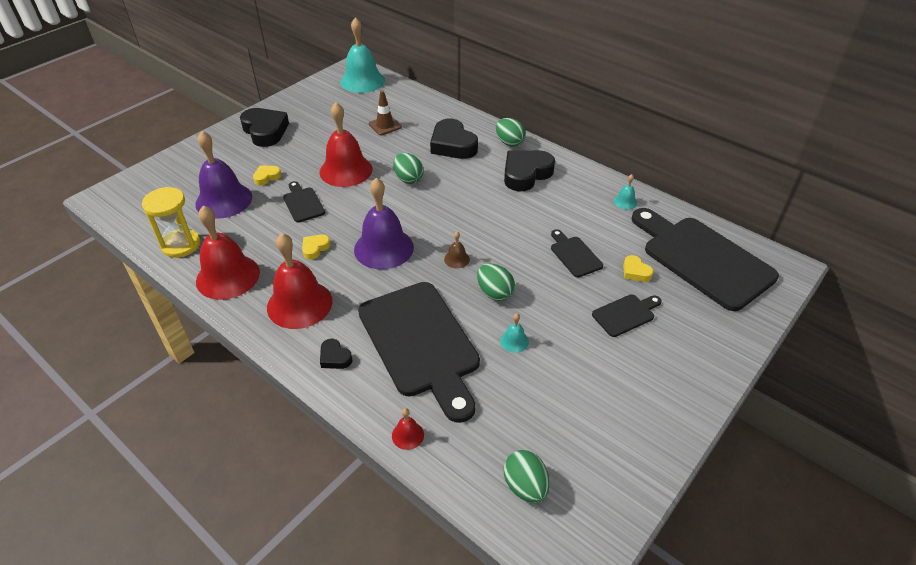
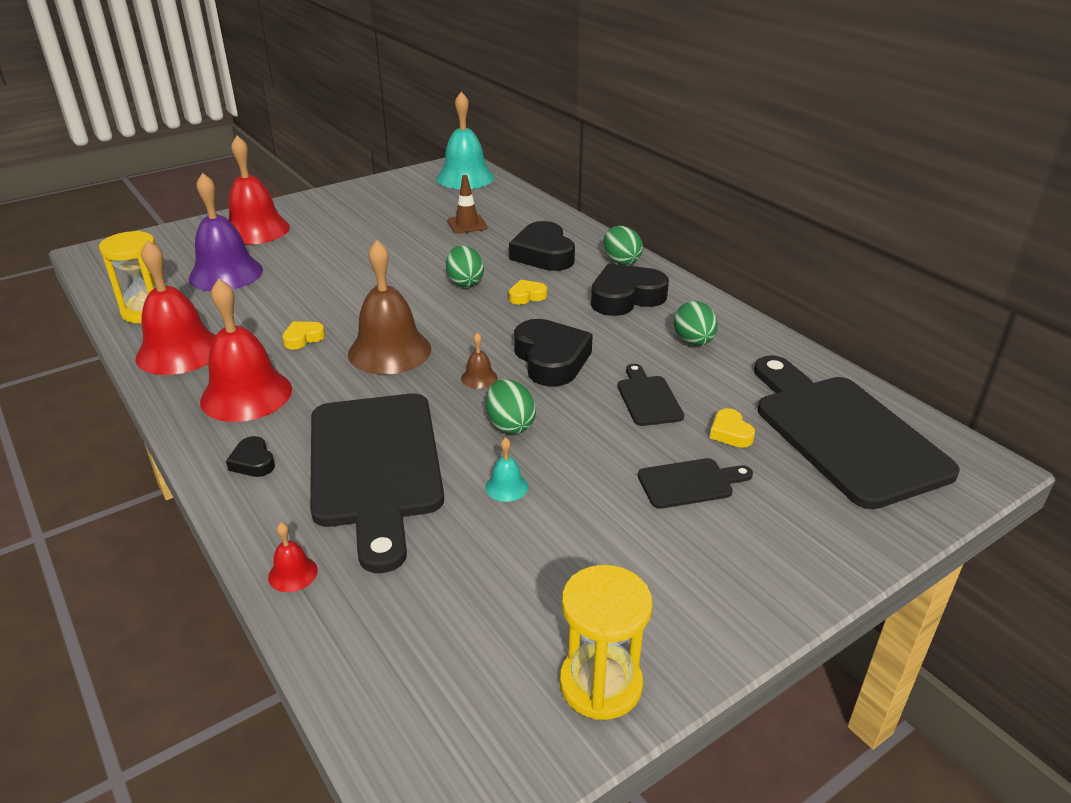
camera: 15 degrees right, 10 degrees down
(265, 131) = (318, 213): black heart -> black heart (551, 359)
(267, 177) = (291, 258): yellow heart -> yellow heart (527, 296)
(303, 203) = (317, 289): black cutting board -> none
(346, 170) = (391, 263): red bell -> red bell (256, 230)
(383, 248) = (389, 351): purple bell -> brown bell
(525, 486) = (422, 677): green egg -> green egg (693, 342)
(625, 202) = (754, 347): turquoise bell -> none
(630, 464) = (600, 684): none -> yellow hourglass

